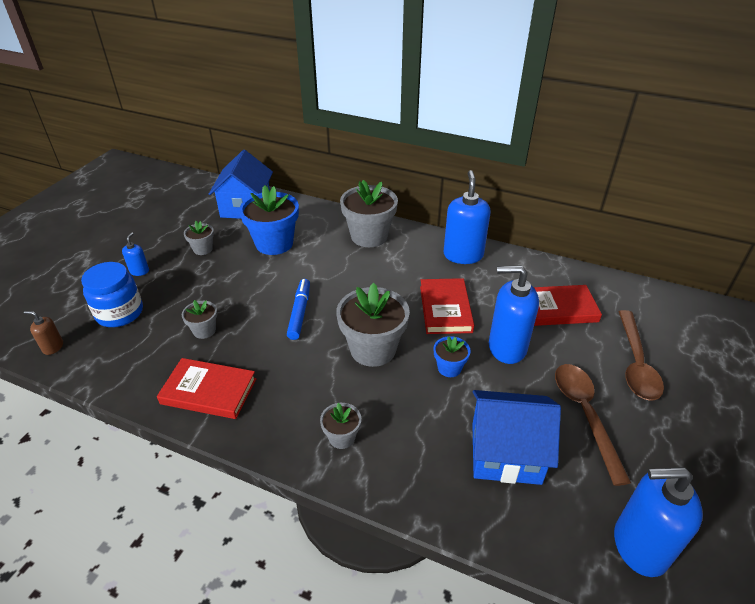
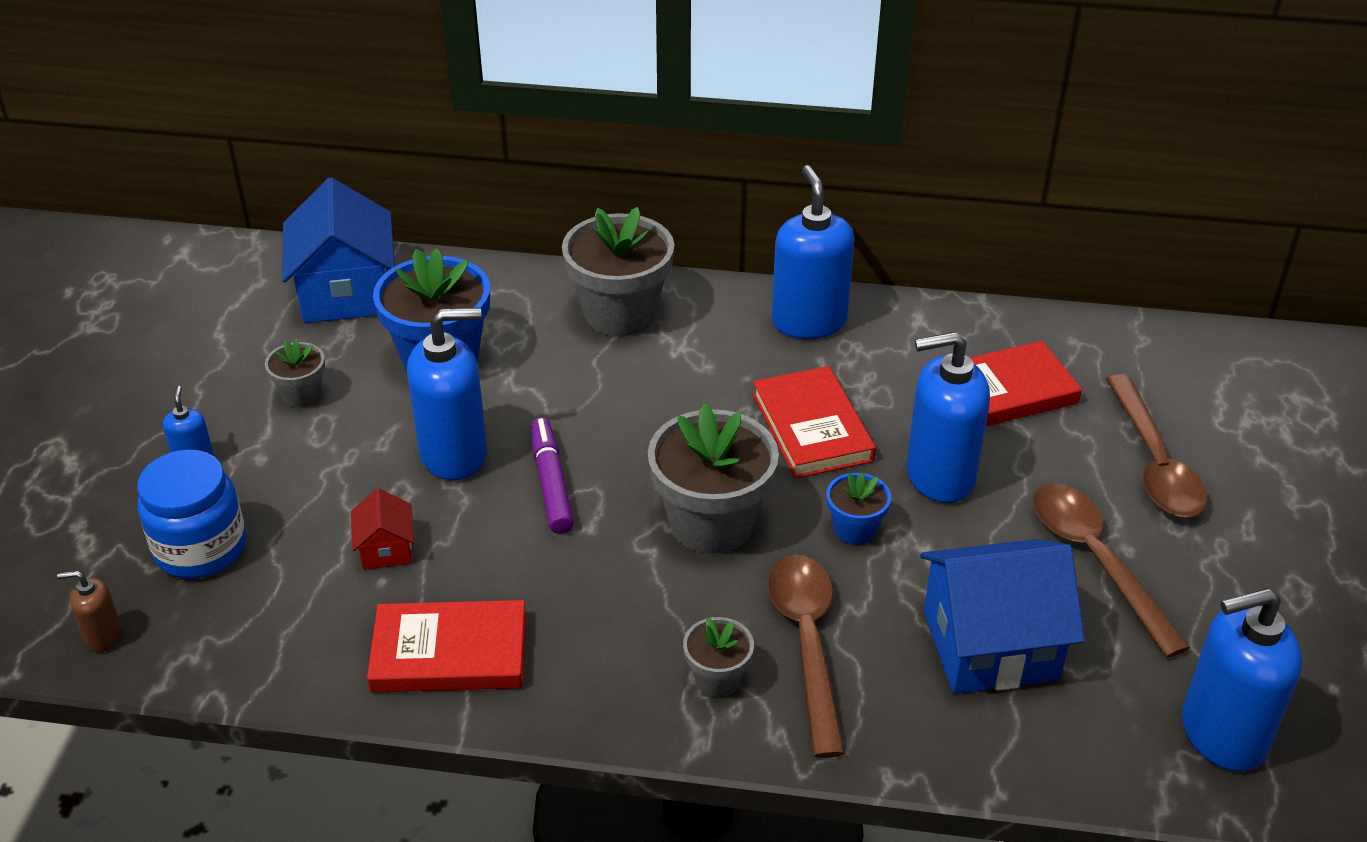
camera: 15 degrees left, 0 degrees up
(204, 330) = (386, 549): grey flower pot -> red house
(259, 289) = (454, 454): none -> blue soap dispenser
(299, 313) = (551, 483): blue marker -> purple marker
(399, 428) = (807, 644): none -> brown spoon

